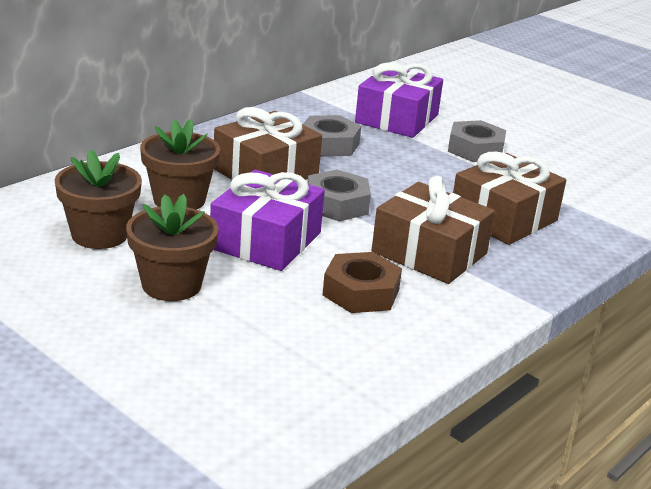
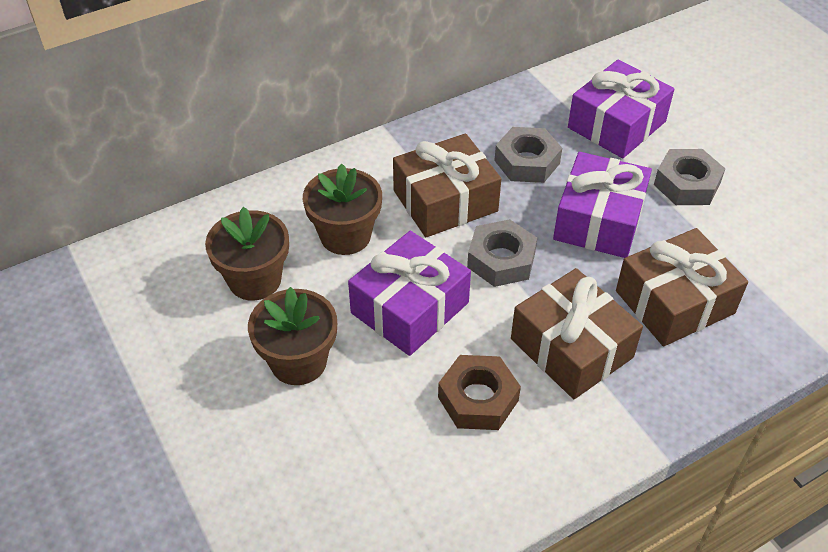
camera: 20 degrees right, 20 degrees up
(412, 175) = (598, 220): none -> purple gift

